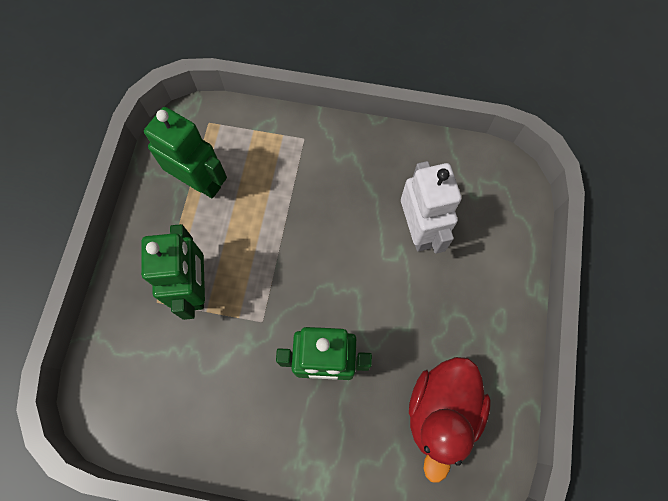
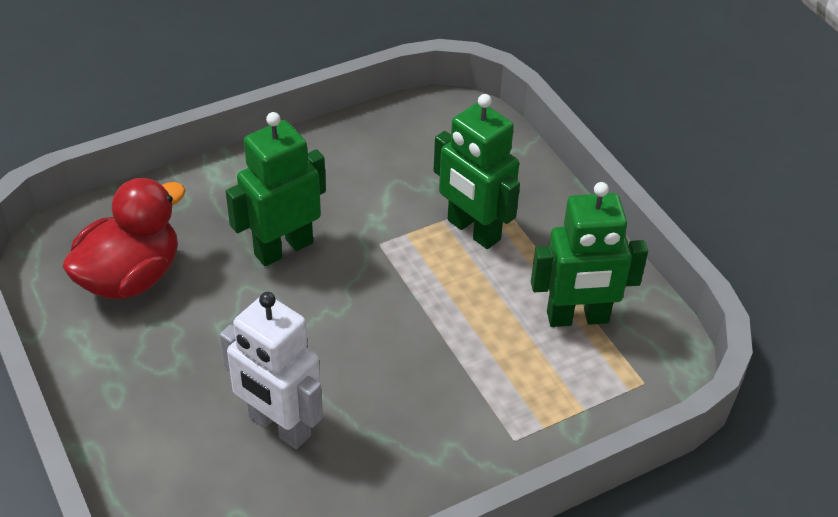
camera: 140 degrees right, 25 degrees down
(441, 412) = (130, 277): red duck -> red duck turned 60 degrees clockwise

